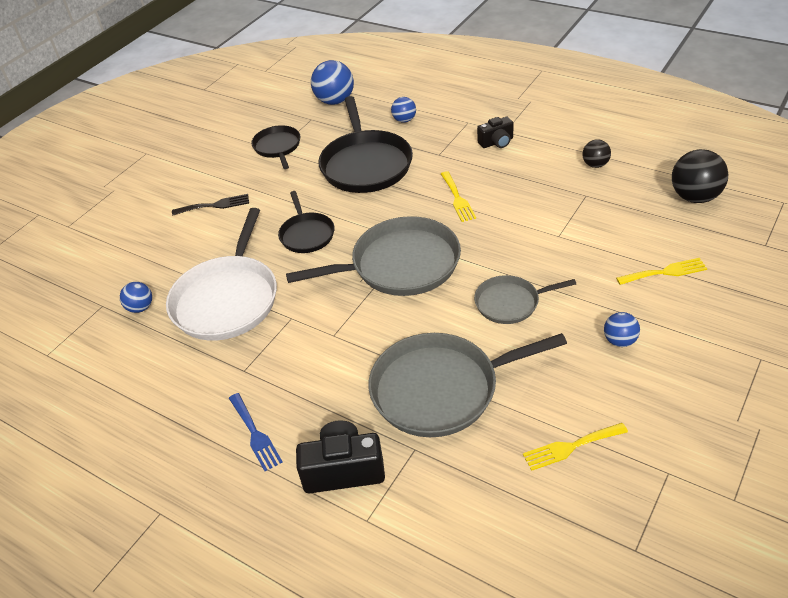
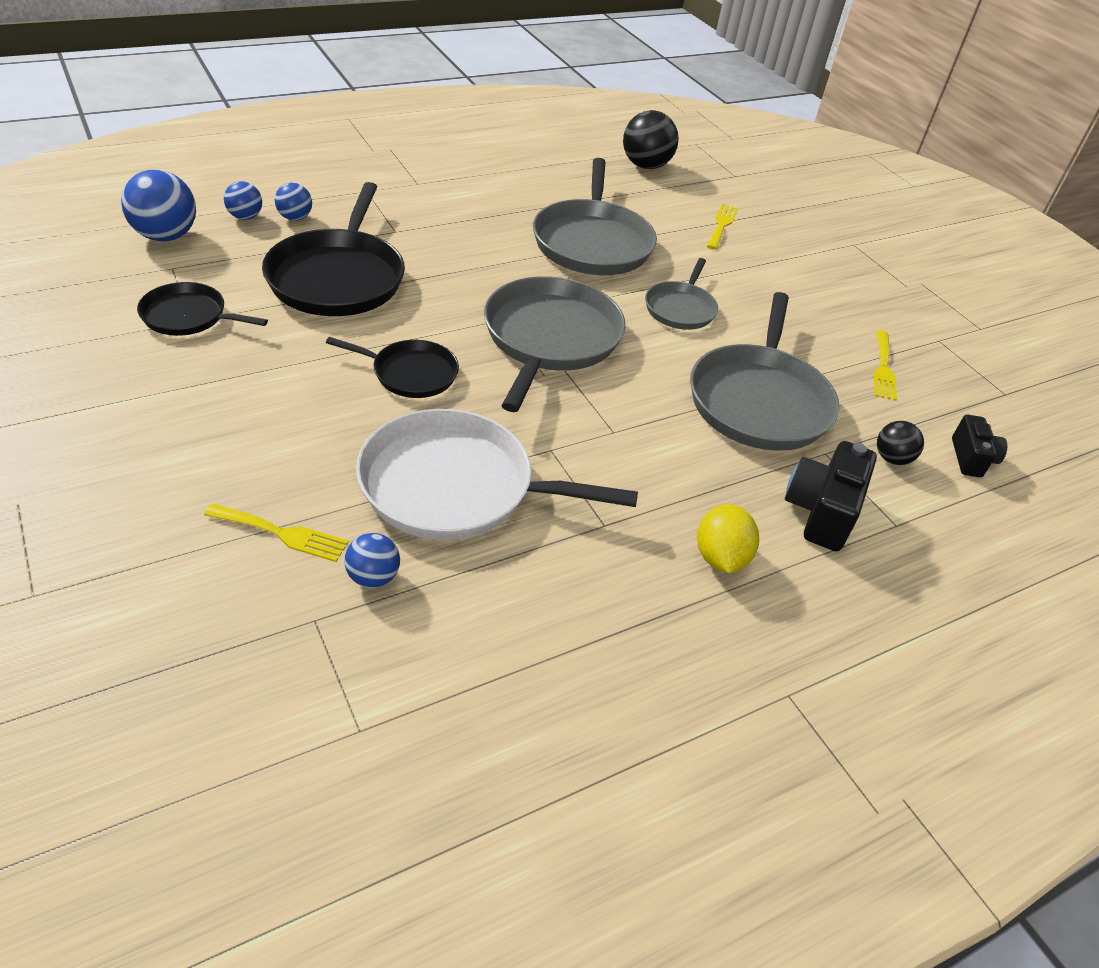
camera: 70 degrees left, 0 degrees up
(215, 205) = (234, 419): black fork -> none
(227, 299) = (456, 486): white pan -> white pan turned 150 degrees clockwise
(255, 434) = (720, 557): blue fork -> yellow lemon
(365, 164) = (338, 277): black pan -> black pan turned 75 degrees clockwise
(457, 199) = (488, 258): yellow fork -> yellow fork (282, 533)
(496, 142) = (429, 196): black camera -> black camera (971, 458)
(540, 227) = (592, 242): none -> grey pan
(595, 165) = (541, 176): black ball -> black ball (892, 458)
(619, 341) = (782, 285): blue ball -> blue ball (245, 217)

